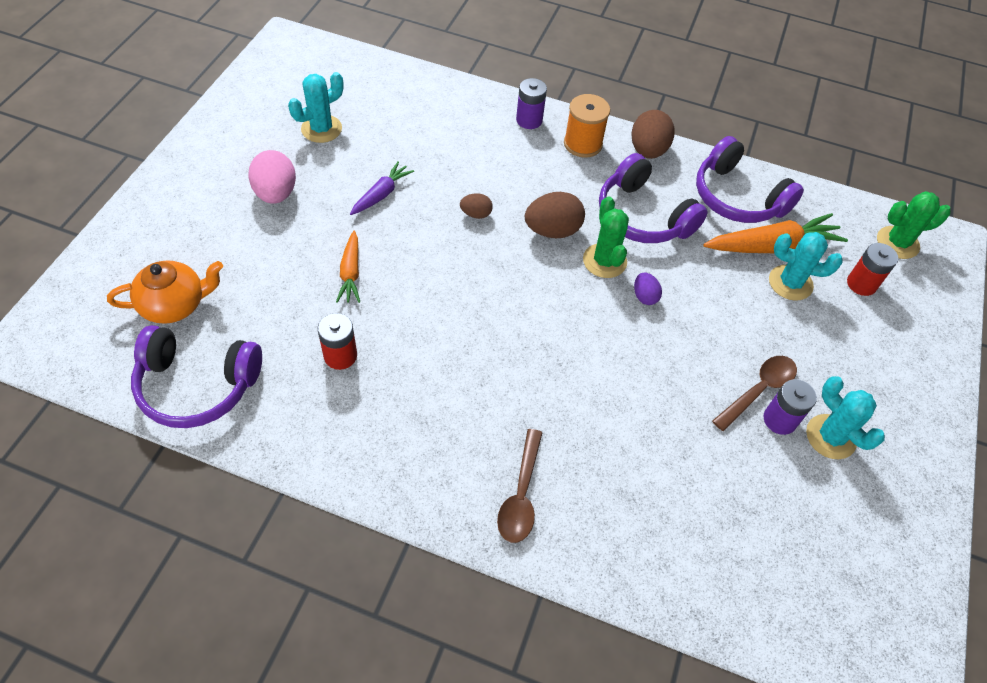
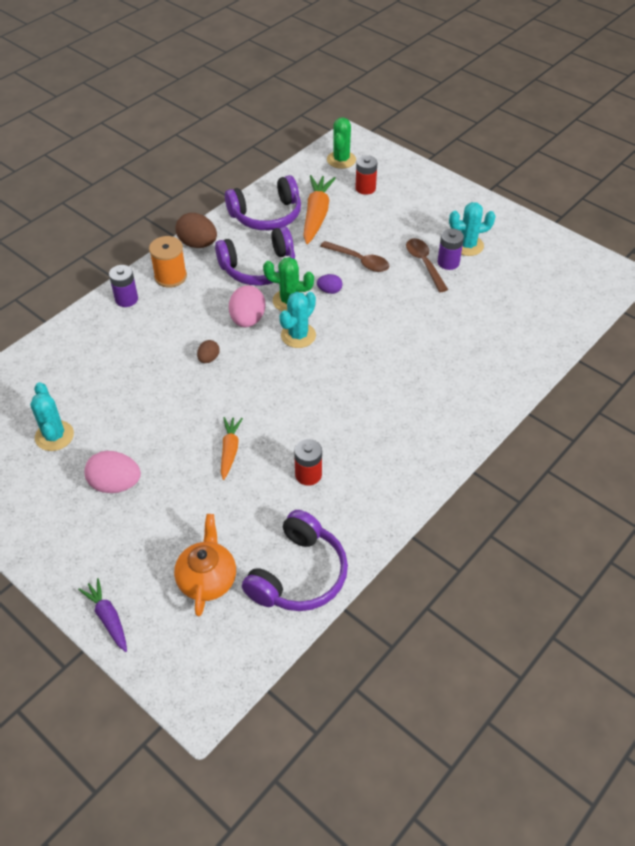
camera: 65 degrees left, 5 degrees down
(350, 272) = (230, 450): orange carrot -> orange carrot turned 105 degrees counterclockwise
(381, 194) = (156, 412): purple carrot -> purple carrot (108, 618)
(521, 494) = (459, 401): brown spoon -> brown spoon (359, 261)
(552, 230) = (247, 320): brown egg -> pink egg
(790, 283) = (350, 218): turquoise cactus -> turquoise cactus (298, 335)

